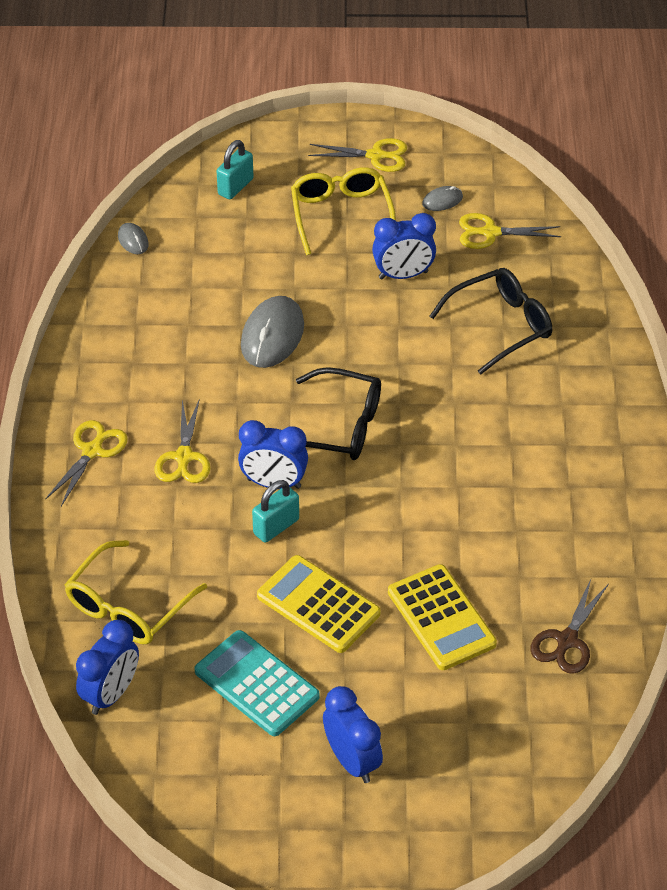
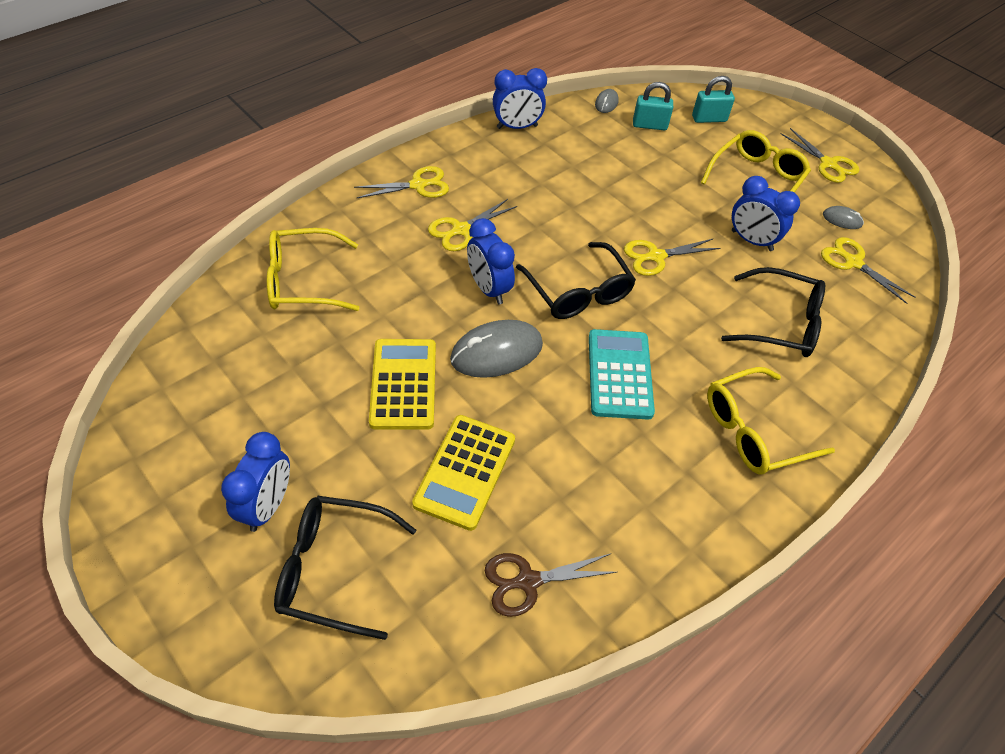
camera: 45 degrees right, 5 degrees up
(111, 694) = (216, 319): blue clock -> blue clock (517, 127)
(256, 684) = (294, 395): turquoise calculator -> turquoise calculator (619, 374)
(272, 335) = (614, 209): grey mouse -> grey mouse (496, 352)
(276, 526) = (451, 314): turquoise padlock -> turquoise padlock (649, 125)
(355, 348) = (656, 256): none -> yellow scissors
(449, 750) = (333, 569): none -> black glasses
(575, 421) = (754, 431): none -> yellow glasses

